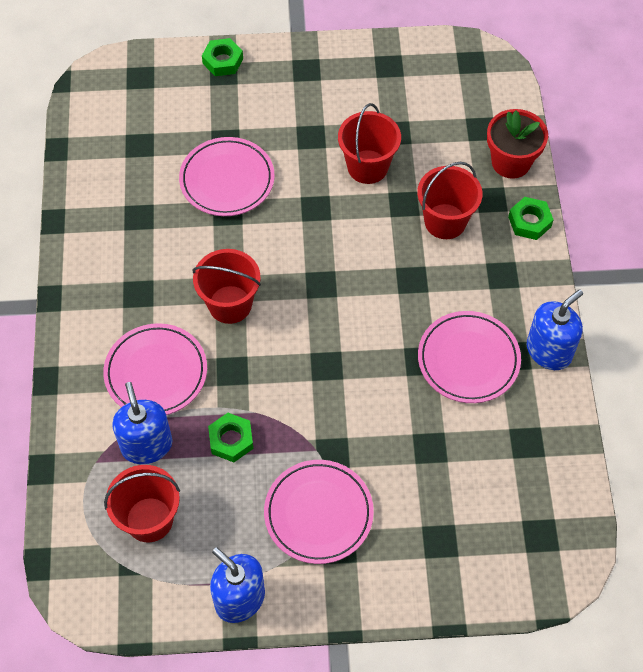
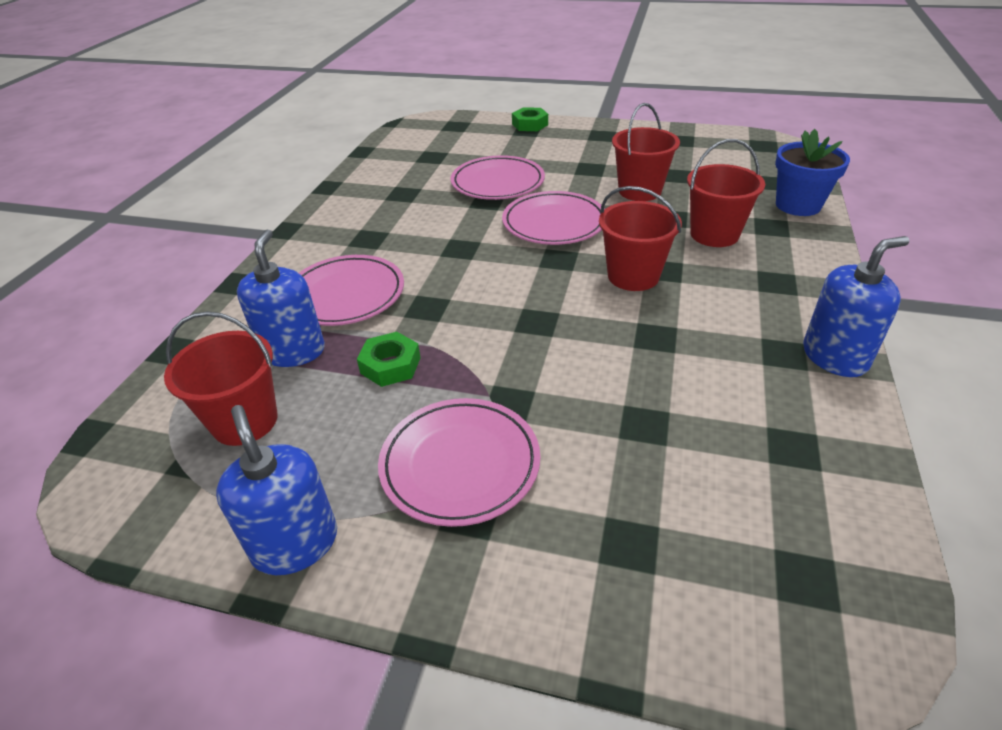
camera: 20 degrees right, 20 degrees down
(230, 304) = (454, 259): red bucket -> red bucket (633, 276)
(468, 359) = (719, 346): pink plate -> pink plate (554, 223)
(511, 162) = (798, 205): red flower pot -> blue flower pot
(529, 222) = (816, 247): green nut -> none

